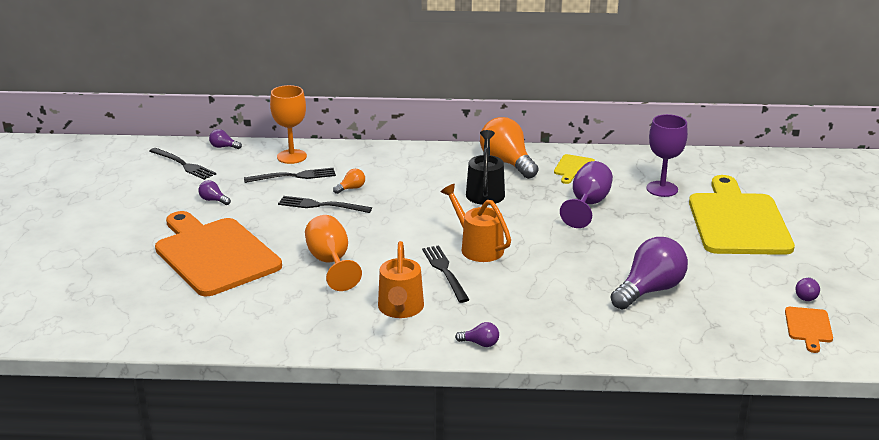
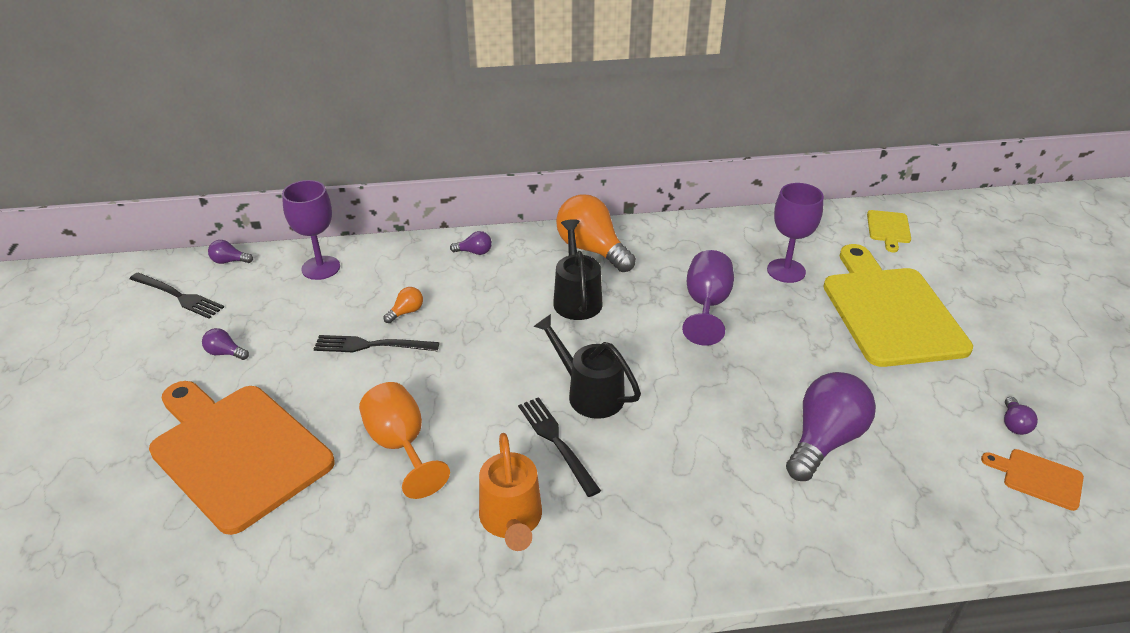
camera: 10 degrees left, 10 degrees up
(291, 156) = (321, 268): orange goblet -> purple goblet
(294, 176) = (329, 300): black fork -> none
(477, 247) = (589, 393): orange watering can -> black watering can
(480, 343) = (634, 572): purple light bulb -> purple light bulb (474, 252)
(573, 168) = (673, 250): yellow cutting board -> yellow cutting board (888, 229)
(808, 327) = (1038, 478): orange cutting board -> orange cutting board turned 120 degrees clockwise

